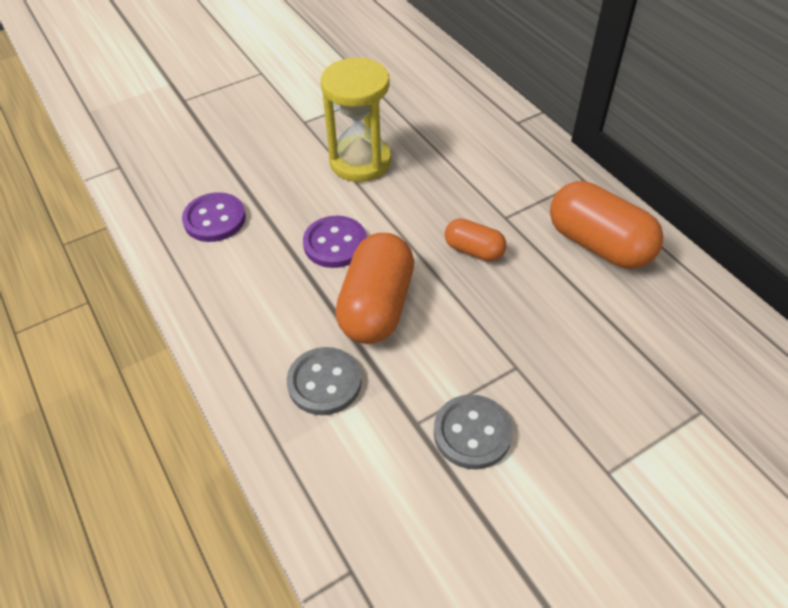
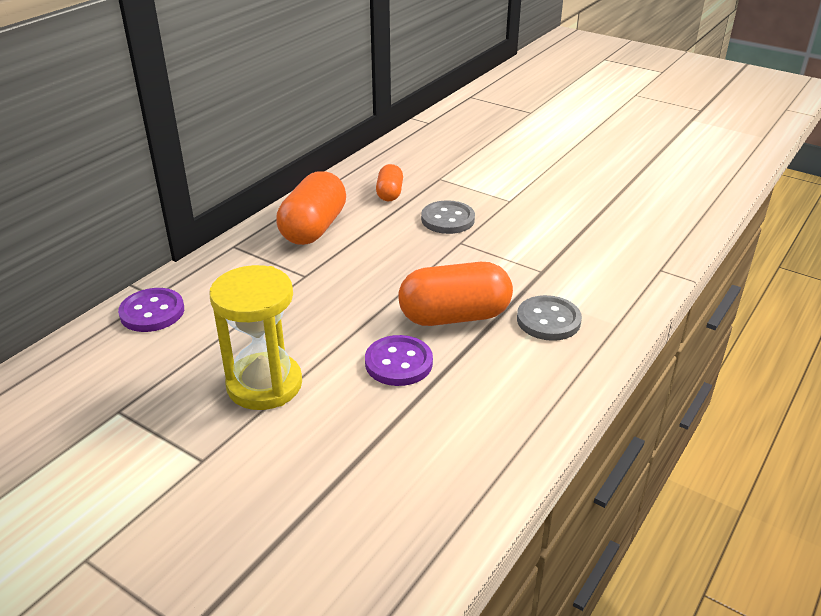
camera: 115 degrees left, 15 degrees down
(214, 219) = (419, 468): purple button -> purple button (152, 312)
(472, 433) = (528, 248): grey button -> grey button (447, 219)
(474, 250) = (356, 283): orange capsule -> orange capsule (389, 193)

